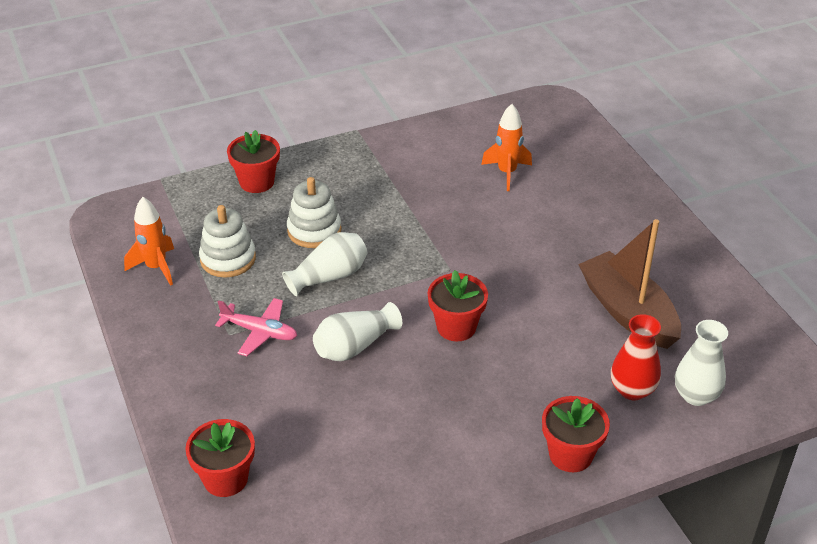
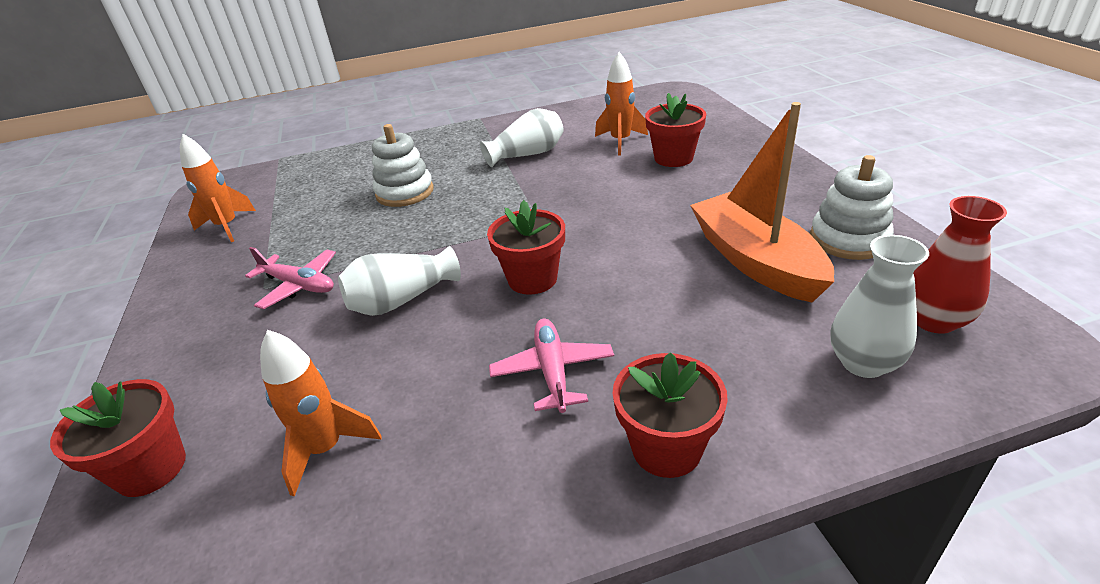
camera: 10 degrees right, 5 degrees down
(228, 259) = (304, 218): white stacking toy -> white stacking toy (848, 239)
(257, 182) = (367, 157): red flower pot -> red flower pot (673, 158)
(329, 276) = (403, 231): white vase -> white vase (527, 154)
(345, 462) = (326, 449): none -> orange rocket
(488, 404) = (552, 371): none -> pink plane
(628, 312) = (755, 261): brown boat -> orange boat
(632, 390) = (764, 354): red vase -> red vase (933, 320)

